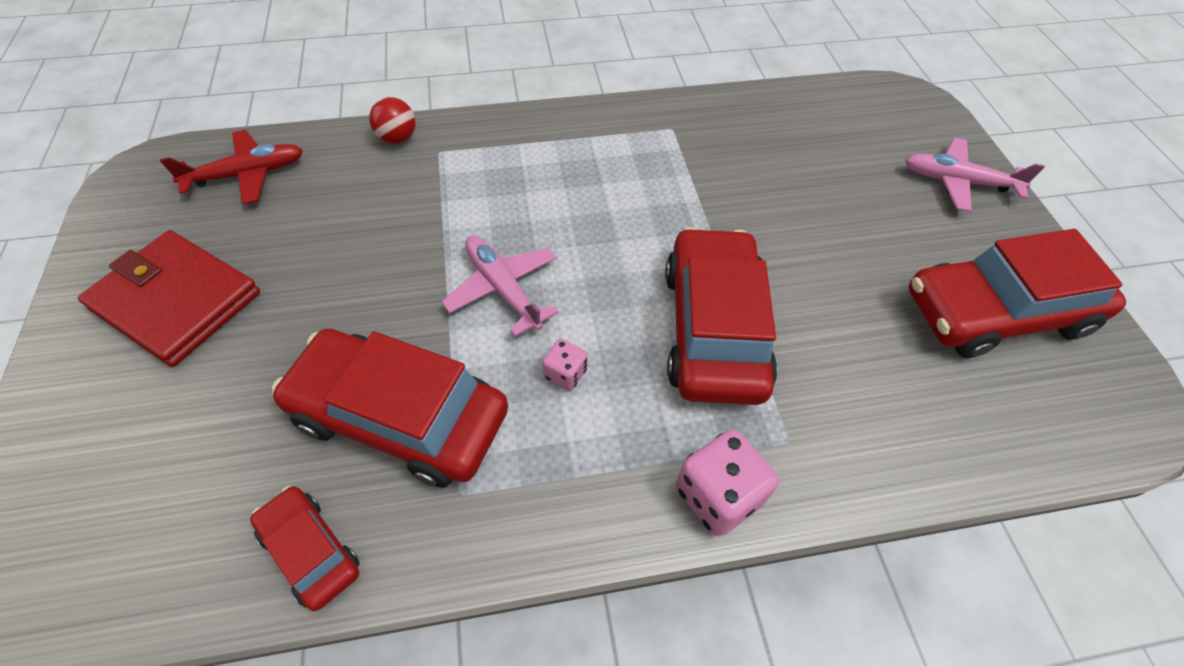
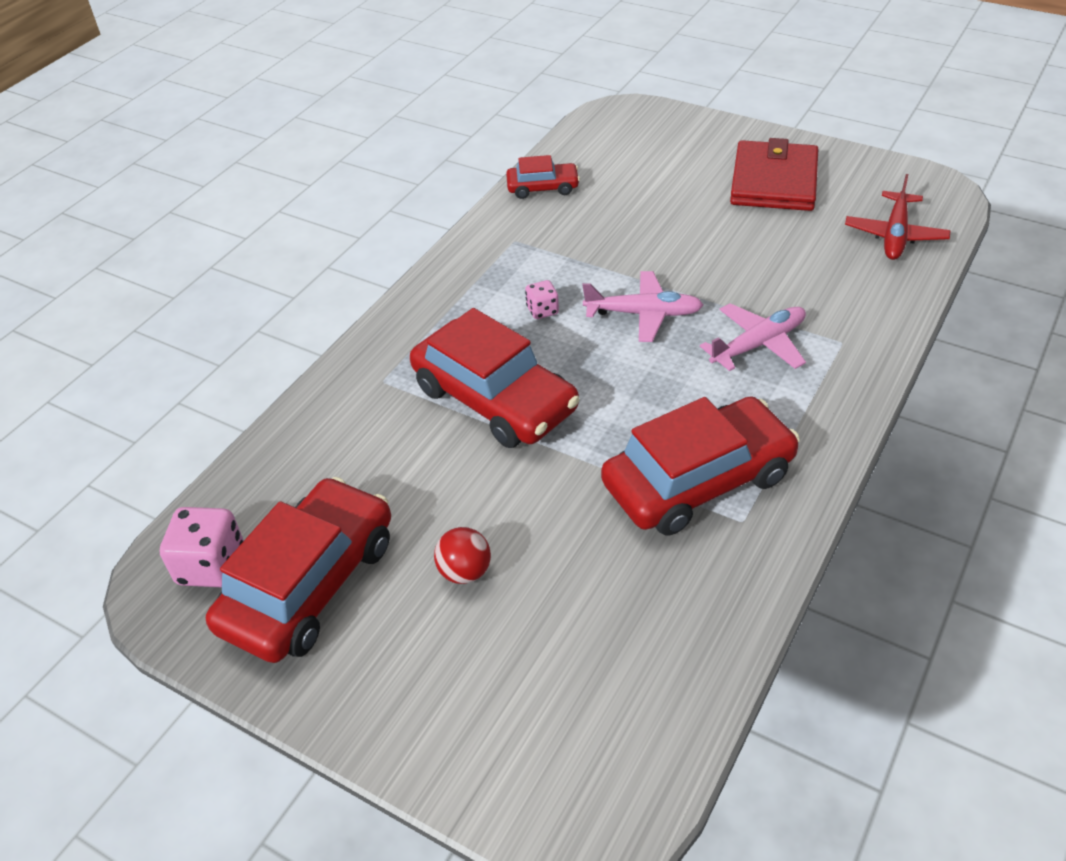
camera: 135 degrees right, 10 degrees down
(177, 301) = (774, 181): red wallet -> red wallet turned 60 degrees counterclockwise
(397, 138) = (883, 325): red ball -> red ball (465, 572)
(400, 417) = (588, 236): red car -> red car (698, 480)
(718, 495) = (395, 330): pink dice -> pink dice (211, 566)
(958, 182) = (438, 716): pink plane -> pink plane (758, 345)

